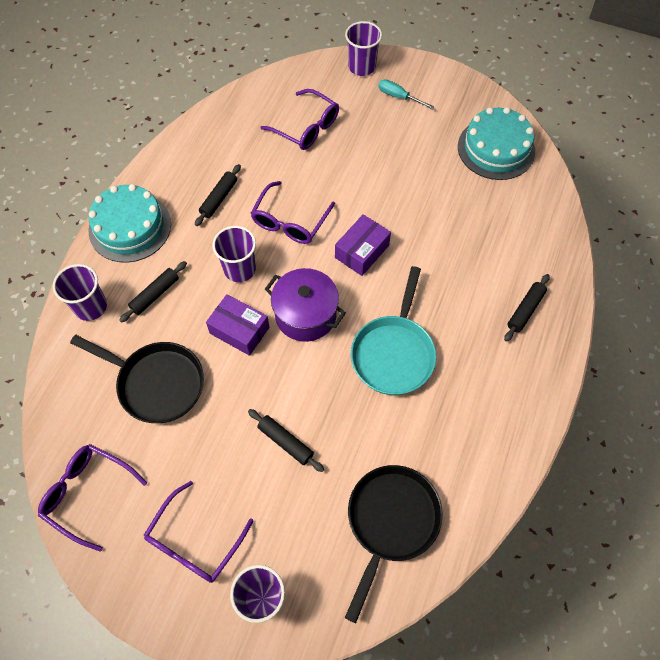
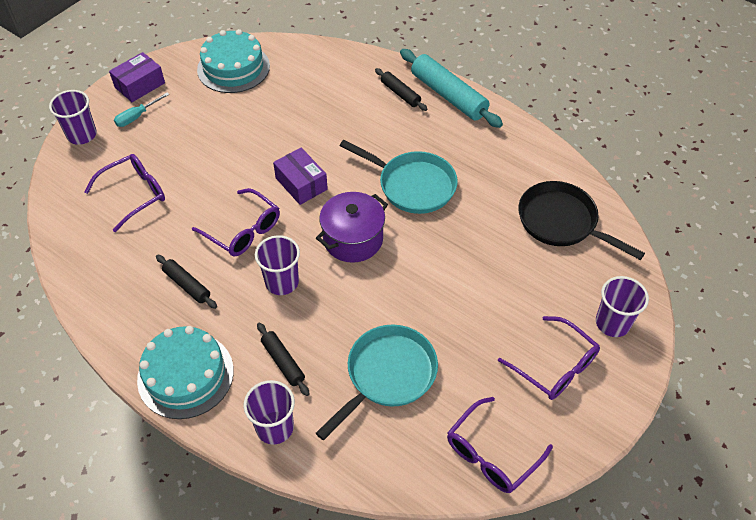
camera: 75 degrees left, 10 degrees down
(157, 383) = (387, 375): black pan -> turquoise pan
(239, 330) = (351, 294): purple box -> purple box (140, 85)
(285, 442) = (476, 279): black rolling pin -> none
(544, 361) = (448, 95): none -> turquoise rolling pin

